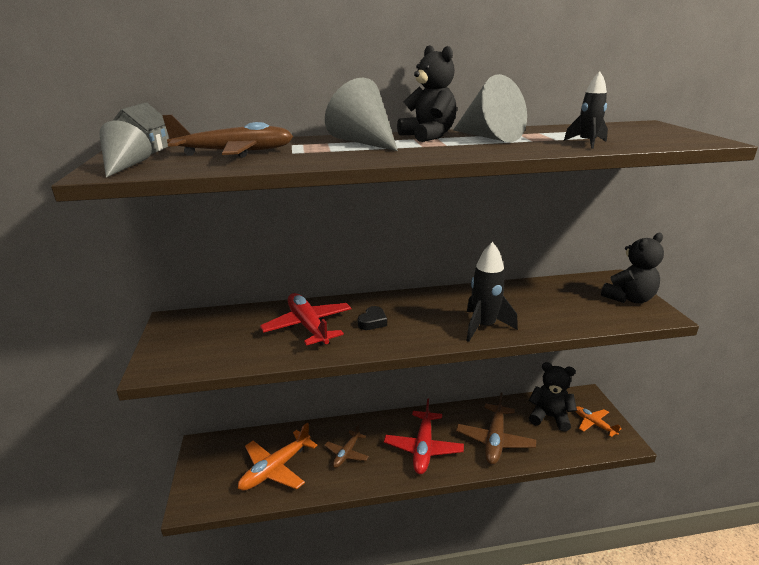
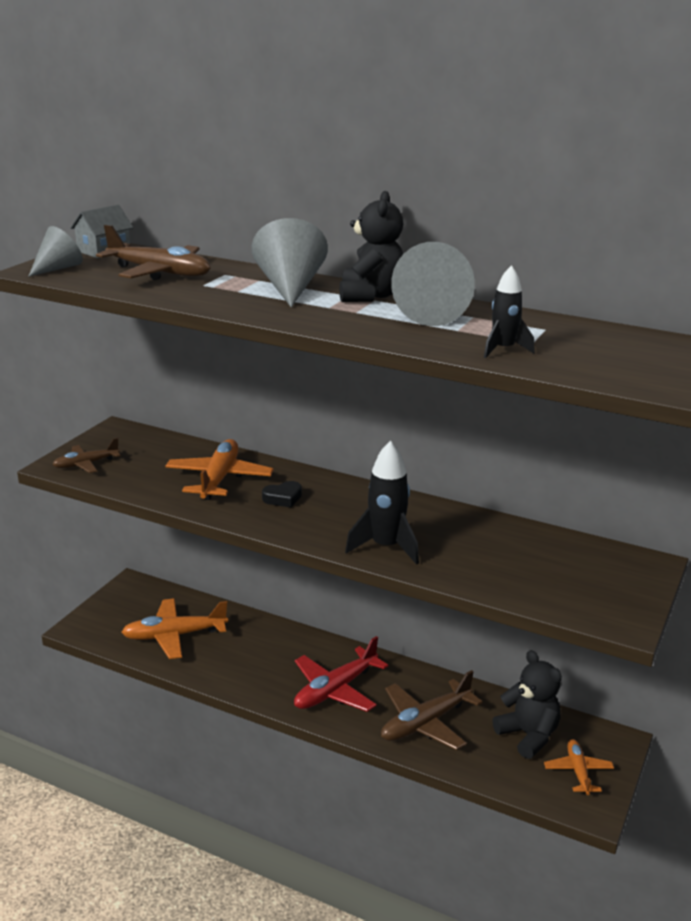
camera: 35 degrees right, 0 degrees up
(308, 326) = (219, 479): red plane -> orange plane
(346, 454) = (252, 656): brown plane -> brown plane (86, 464)
(629, 298) = (619, 591): black teddy bear -> none

